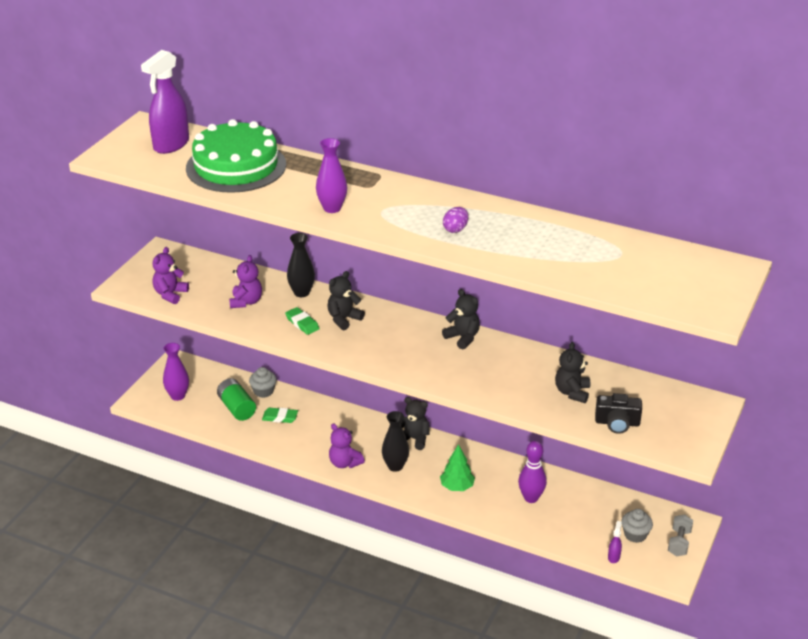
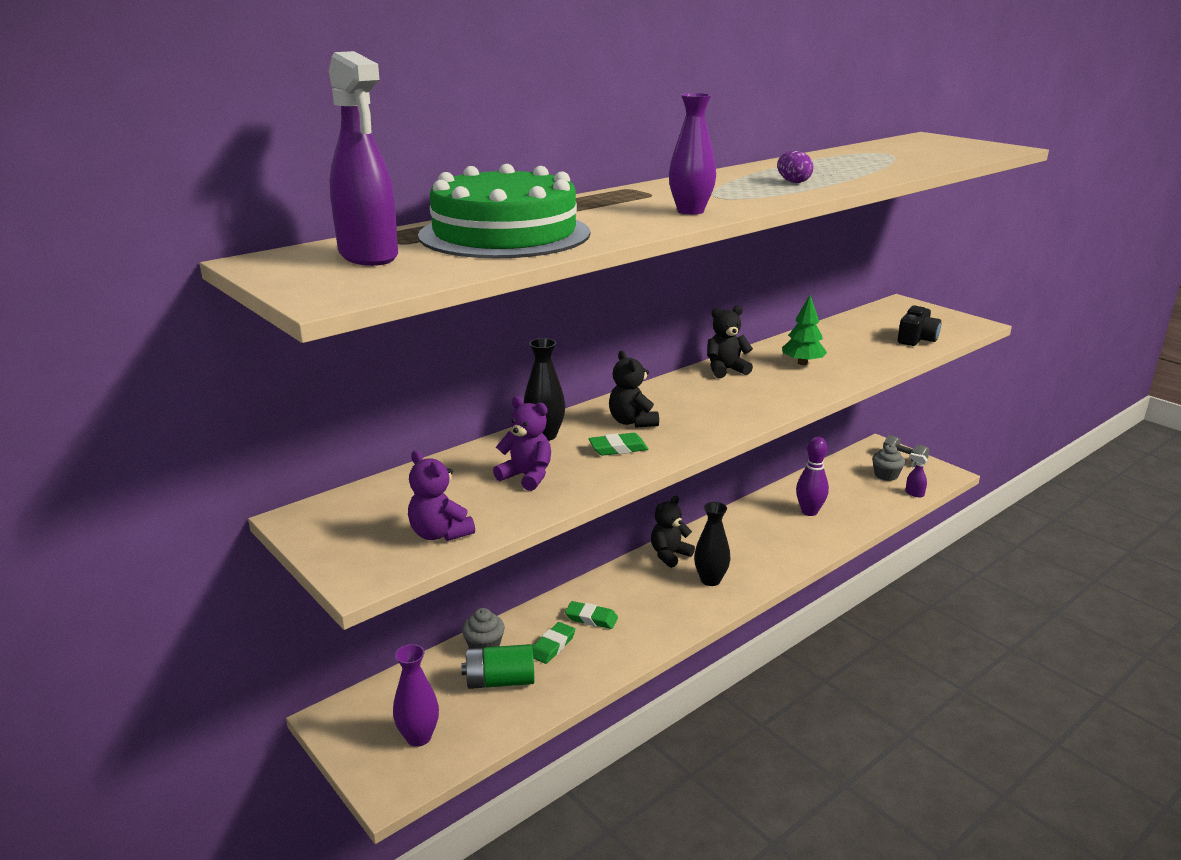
camera: 65 degrees left, 10 degrees down
(317, 424) = (591, 618): none -> green eraser
(344, 463) = (682, 615): purple teddy bear -> none
(457, 487) = (769, 549): green tree -> green tree (802, 363)
(572, 392) = (857, 345): black teddy bear -> none

